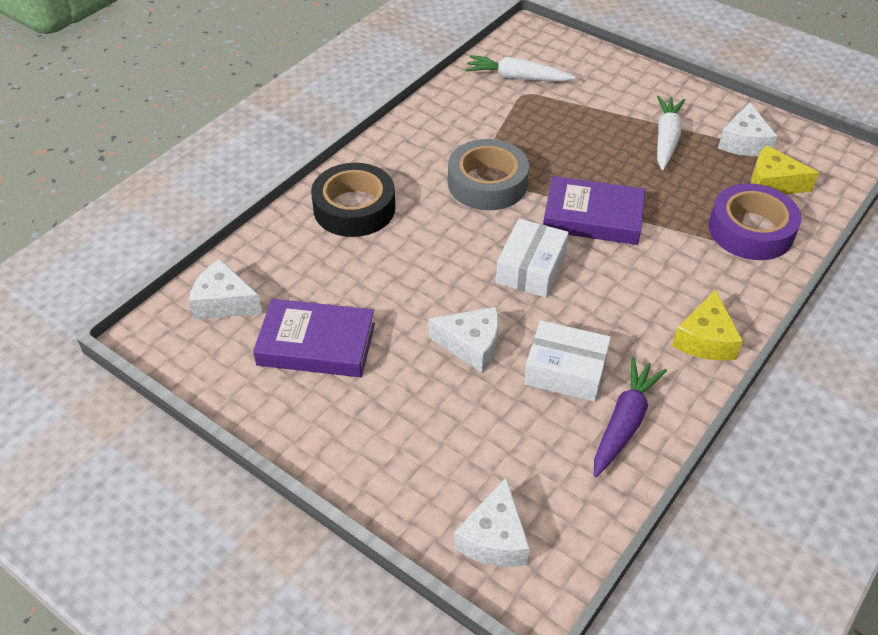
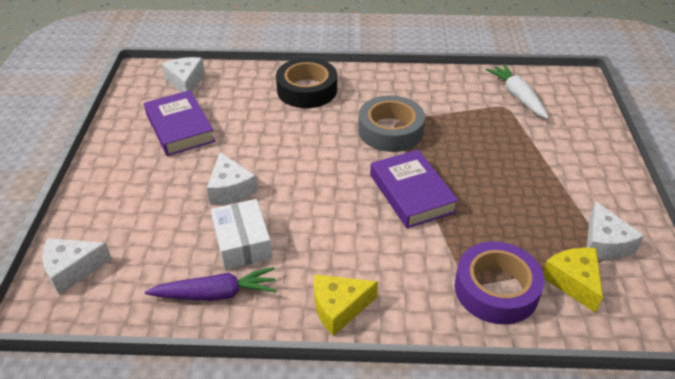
camera: 55 degrees right, 5 degrees down
(531, 268) = (327, 185): white box -> none
(666, 139) = (548, 196): white carrot -> none
(744, 142) = (604, 243): white cheese -> white cheese turned 75 degrees counterclockwise

